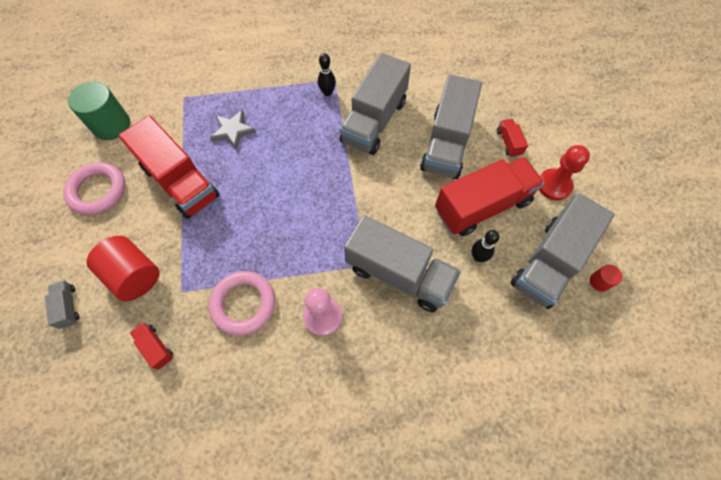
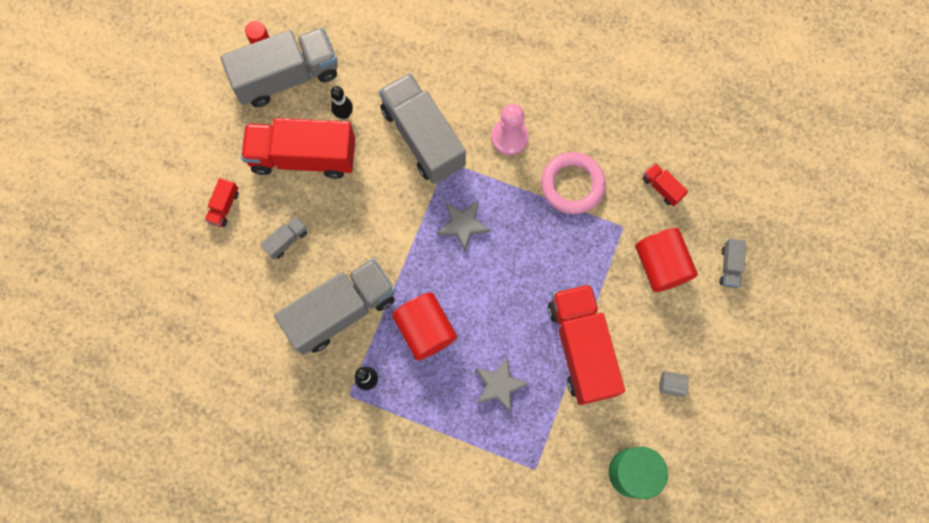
camera: 150 degrees left, 10 degrees up
(98, 191) = (671, 385): pink ring -> grey cylinder
(156, 347) = (662, 187): red truck -> red truck turned 150 degrees clockwise
(306, 138) = (425, 330): none -> red cylinder
(321, 221) = (463, 225): none -> grey star
(446, 144) = (286, 241): grey truck -> grey truck, size x0.42
(554, 185) = (220, 139): red pawn -> none

